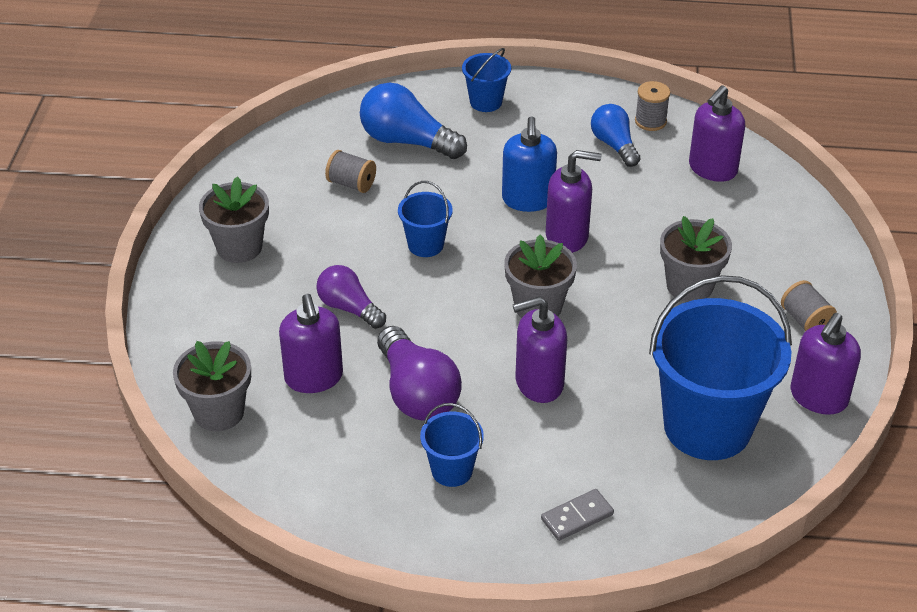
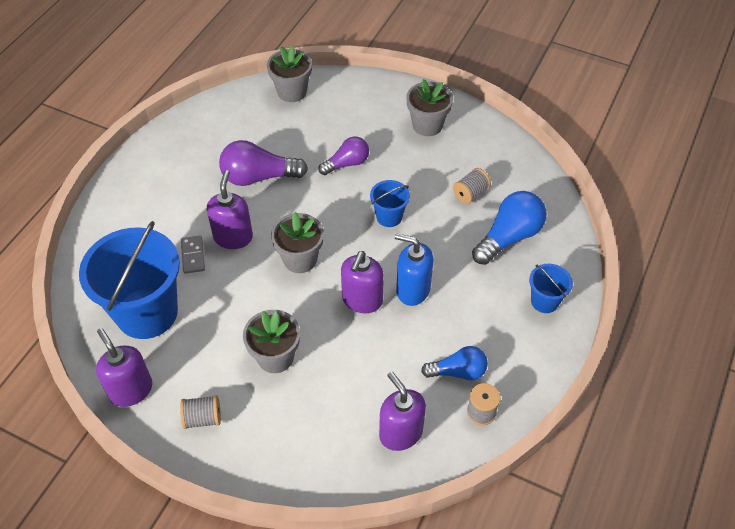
camera: 110 degrees right, 10 degrees up
(314, 378) = (296, 135): purple soap dispenser -> none
(452, 470) = (192, 176): blue bucket -> none
(577, 517) = (124, 221): grey domino -> grey domino (193, 255)

